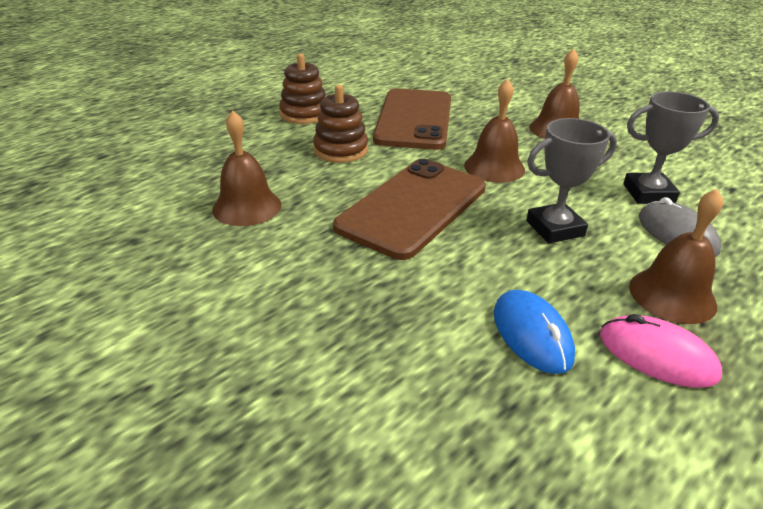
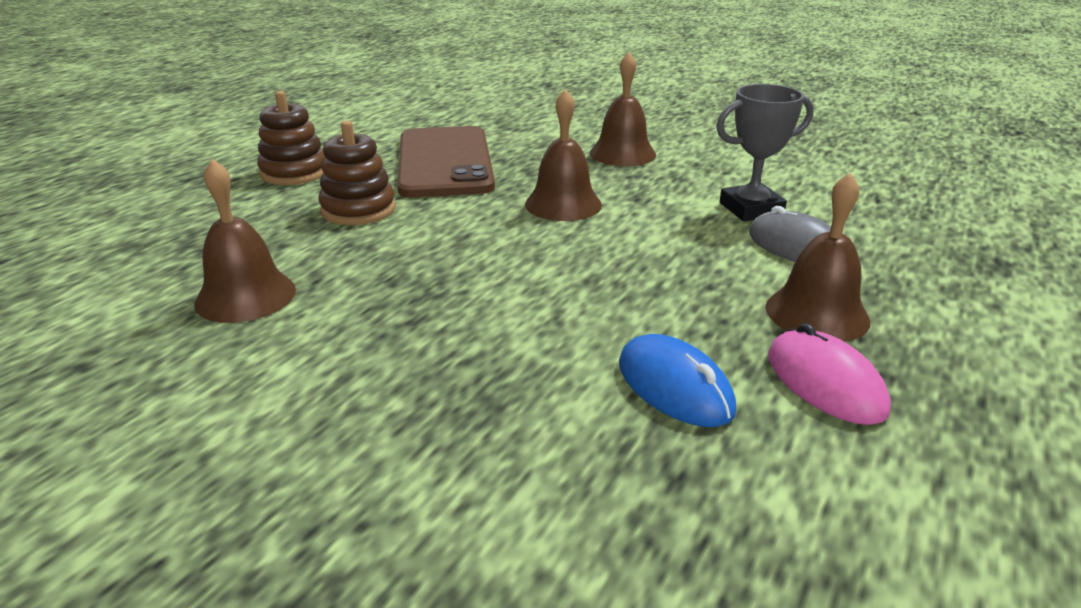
camera: 15 degrees left, 5 degrees down
(413, 207) = (476, 264): brown phone -> none
(555, 228) = (659, 262): grey trophy -> none
(657, 355) = (825, 382): pink mouse -> pink mouse turned 45 degrees clockwise

